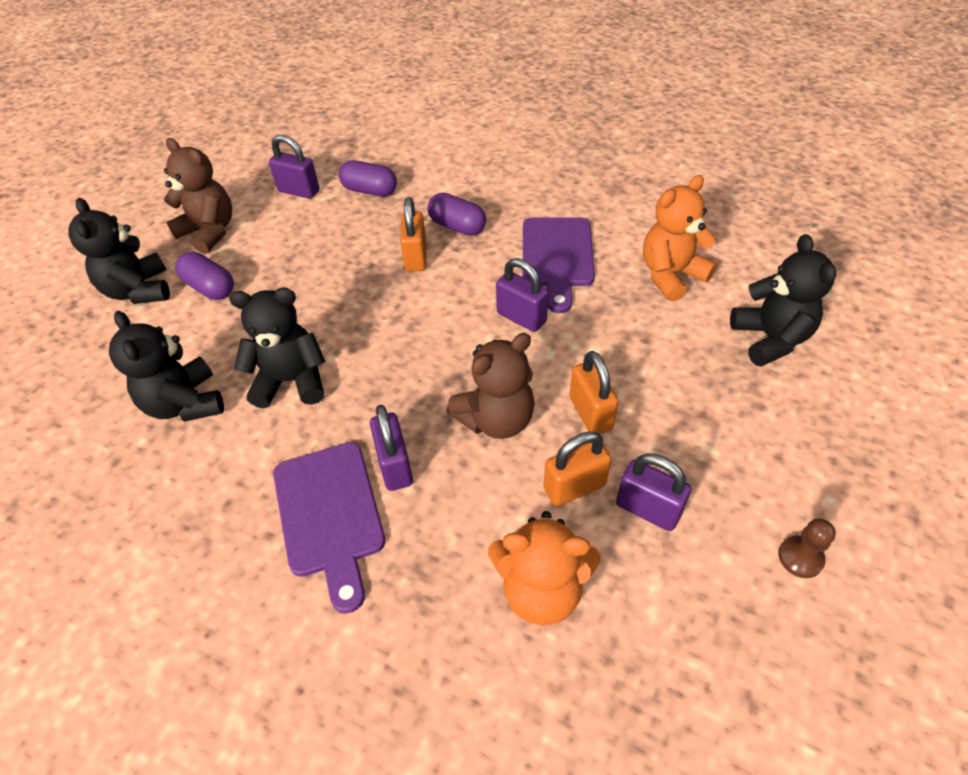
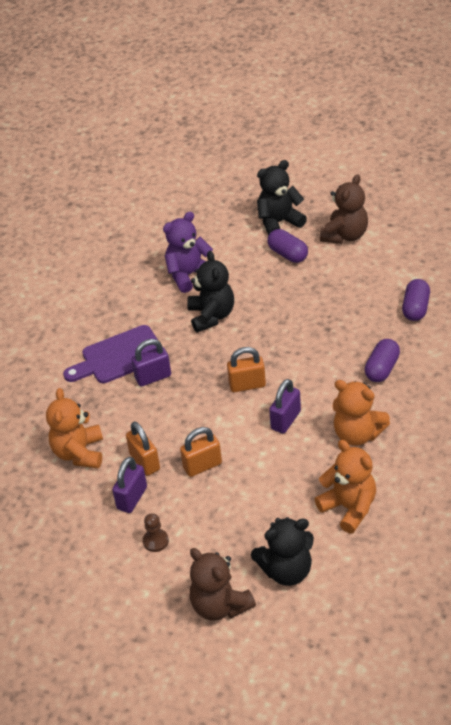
camera: 85 degrees right, 5 degrees down
(185, 403) = (189, 275): black teddy bear -> purple teddy bear
(210, 287) = (288, 254): purple capsule -> purple capsule turned 75 degrees counterclockwise
(299, 191) = (404, 268): purple padlock -> none
(416, 257) = (339, 351): orange padlock -> orange padlock (247, 385)
(496, 419) = (192, 418): brown teddy bear -> brown teddy bear (220, 605)
(557, 257) = (357, 434): purple cutting board -> orange teddy bear
(800, 557) = (103, 573): brown pawn -> brown pawn (155, 541)

